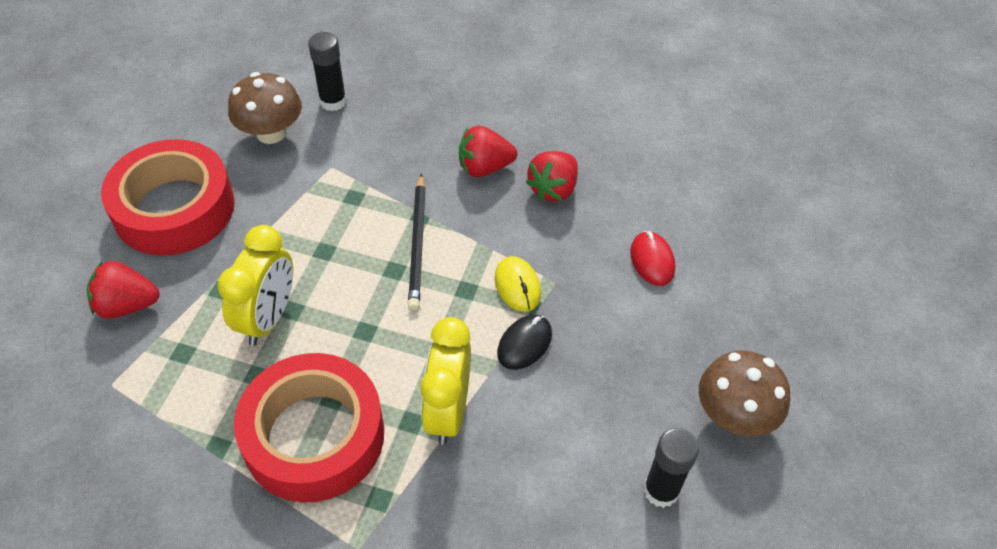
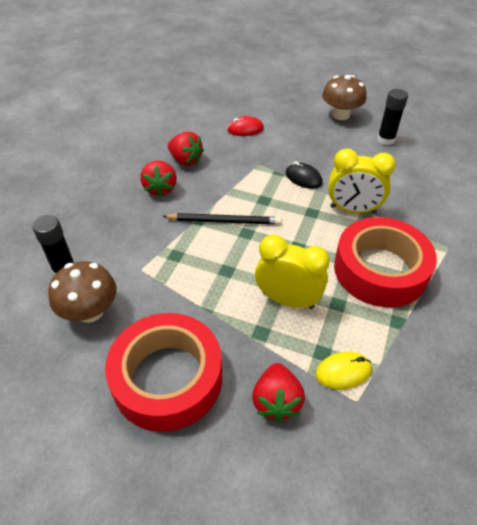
camera: 85 degrees left, 5 degrees down
(517, 286) = (261, 179): yellow mouse -> yellow mouse (343, 372)

